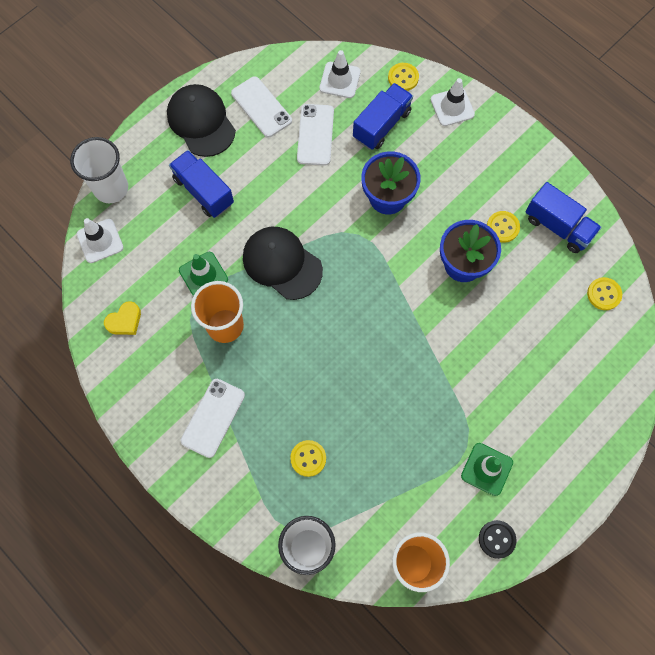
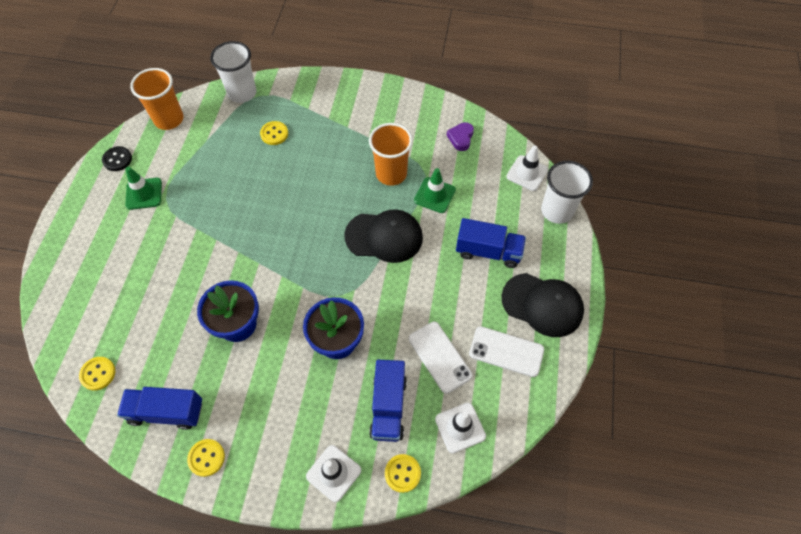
camera: 145 degrees right, 10 degrees down
(125, 321) = (461, 138): yellow heart -> purple heart
(213, 418) = (354, 121): white phone -> none
(502, 227) = (219, 378): yellow button -> yellow button (206, 458)

